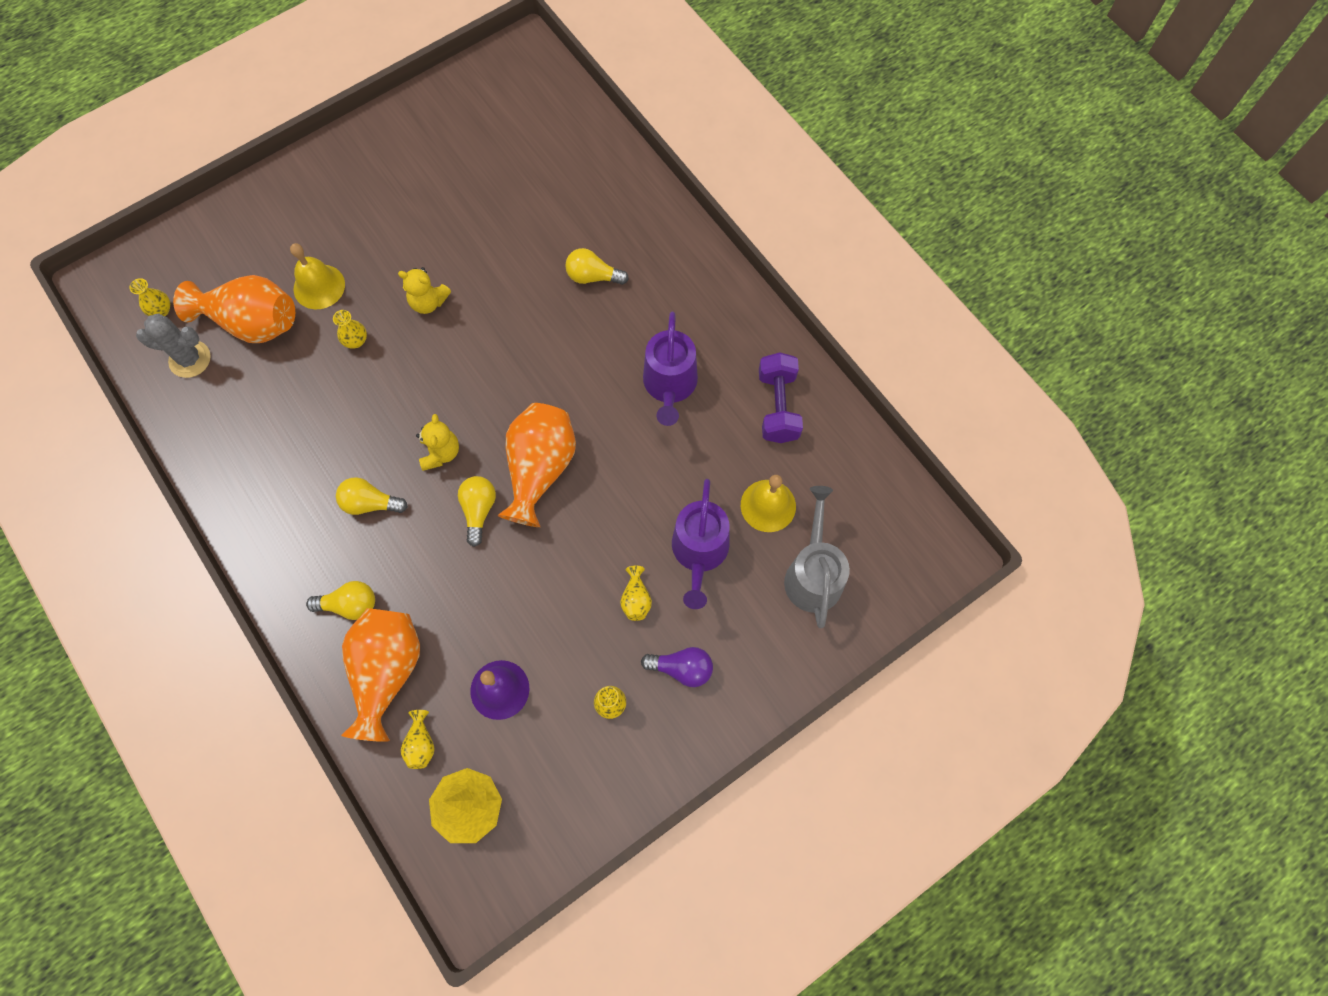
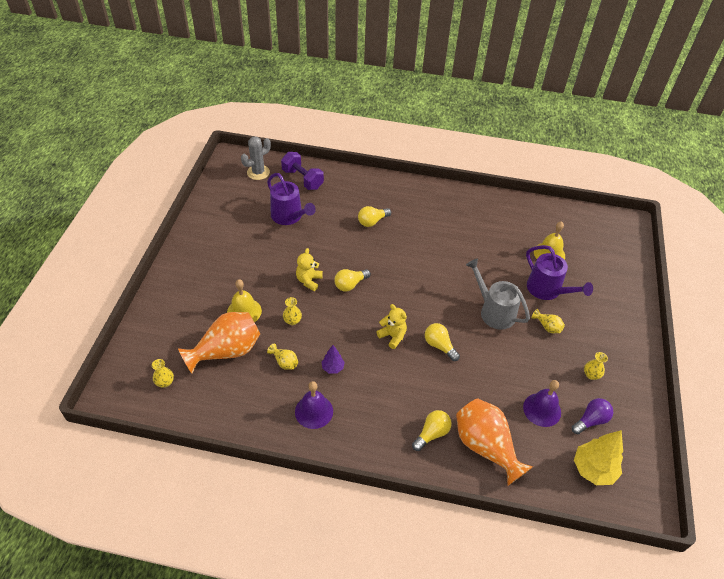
camera: 45 degrees left, 20 degrees down
(190, 359) = (210, 392): grey cactus -> grey cactus (258, 172)
(263, 470) = (314, 411): none -> purple bell
(335, 436) = (332, 368): none -> purple tree
(370, 503) = (386, 382): yellow light bulb -> yellow light bulb (350, 284)
(421, 743) = (539, 463): yellow vase -> yellow vase (284, 362)
(428, 302) = (309, 281): yellow teddy bear -> yellow teddy bear turned 135 degrees clockwise
(540, 469) = (445, 309): orange vase -> none
(670, 385) = (456, 239): purple watering can -> purple watering can (289, 216)
(682, 668) = (598, 337): purple light bulb -> purple light bulb (591, 420)
(777, 406) = (506, 217): purple dumbbell -> purple dumbbell (302, 179)
(813, 574) = (596, 265): grey watering can -> grey watering can (494, 311)

